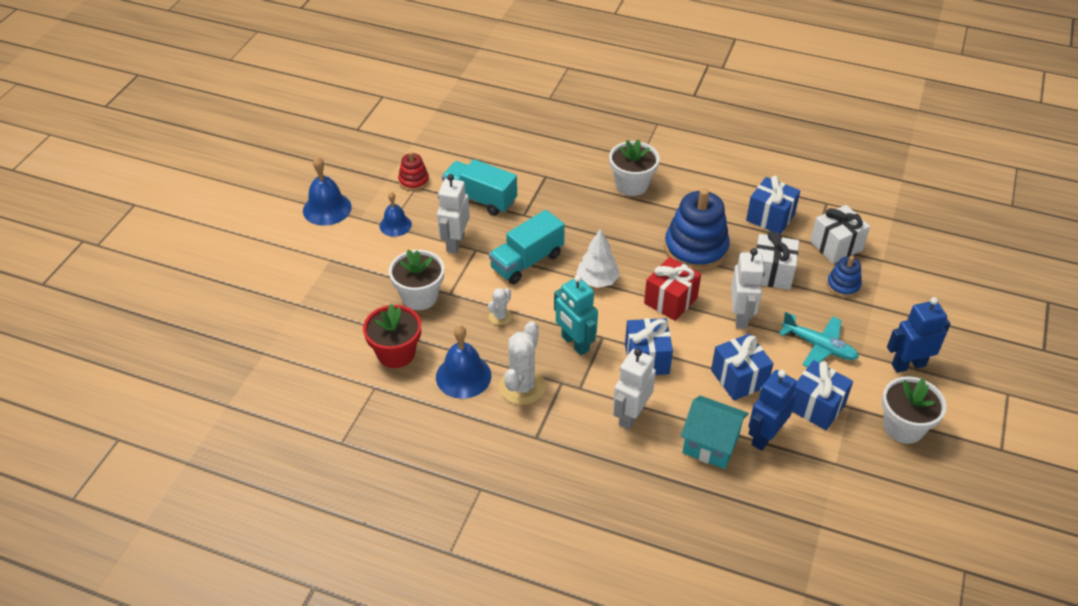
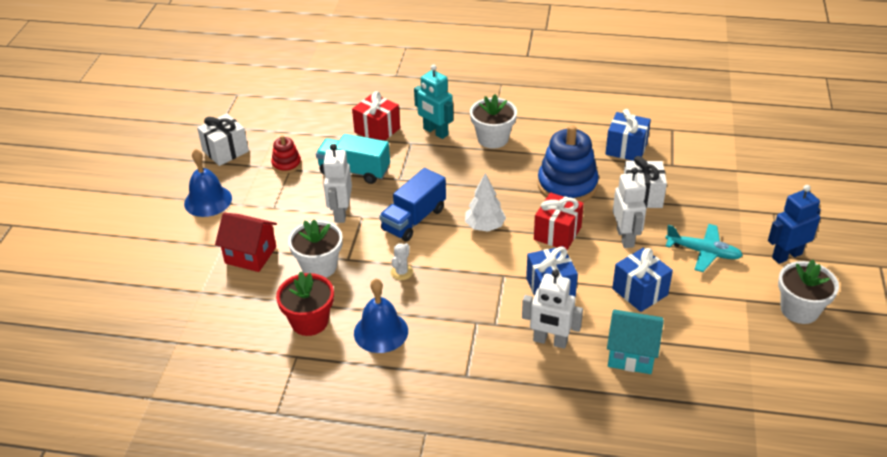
camera: 10 degrees left, 5 degrees down
(355, 273) = (250, 255): none -> red house
(395, 225) = (279, 206): blue bell -> none
(514, 157) = (377, 130): none -> red gift
(522, 387) = (440, 332): white cactus -> none
(527, 261) = (414, 219): turquoise truck -> blue truck
(575, 343) = (479, 285): turquoise robot -> turquoise robot (435, 132)
(631, 415) = (550, 341): white robot -> white robot turned 90 degrees counterclockwise
(764, 436) = (678, 339): blue robot -> none
(816, 406) = (717, 305): blue gift -> none
(836, 246) = (691, 164): white gift -> white gift (225, 151)
(843, 285) = (708, 197): blue stacking toy -> none

